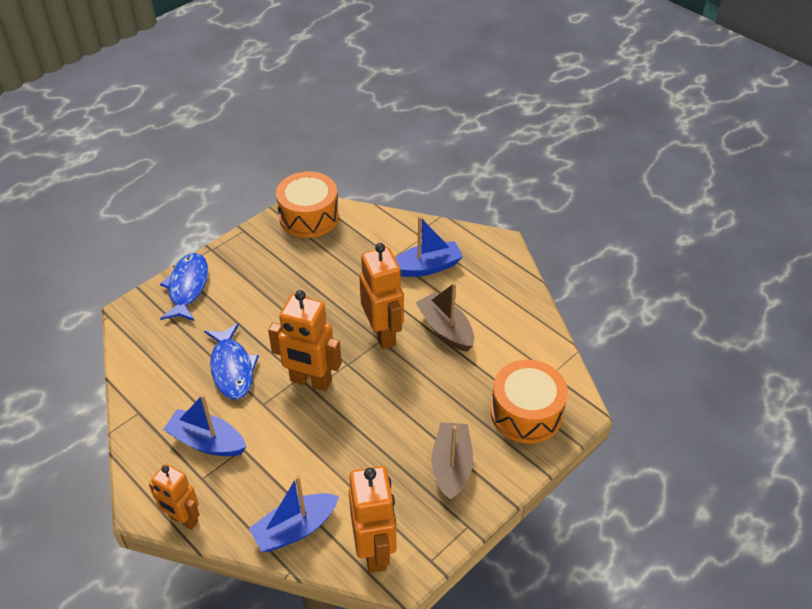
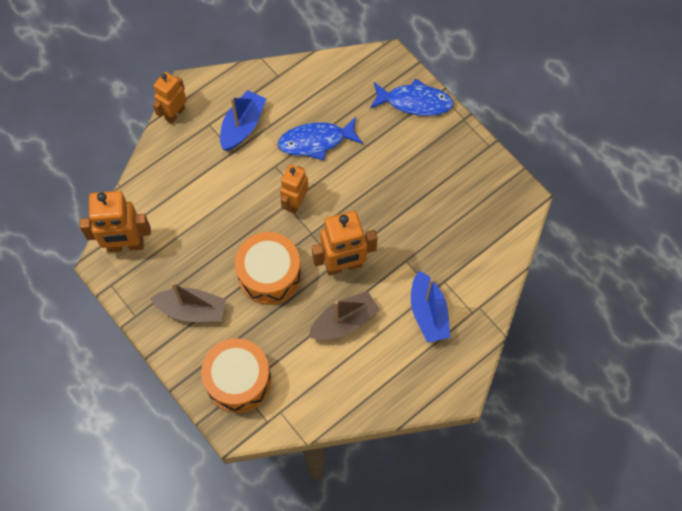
camera: 95 degrees right, 20 degrees up
(295, 529) = (154, 190): blue boat -> none
(309, 217) = (507, 205): orange drum -> orange drum (269, 275)
(310, 381) = (295, 203): orange robot -> orange robot, size x0.66

